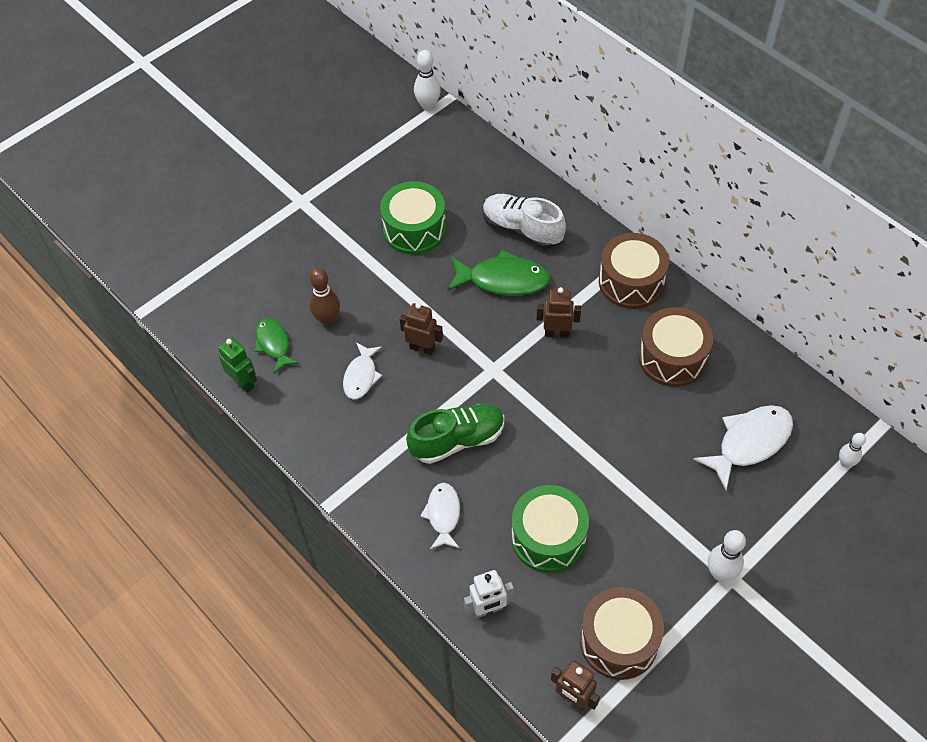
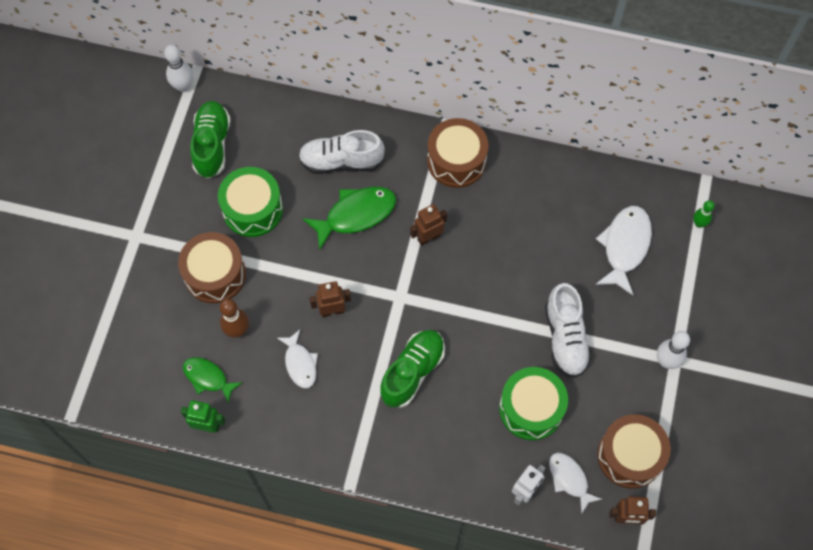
camera: 35 degrees left, 10 degrees up
(418, 162) = (212, 145): none -> green shoe
(443, 514) = (442, 438): white fish -> white fish (569, 479)
(629, 493) = (565, 338): none -> white shoe
(672, 357) = (527, 208): brown drum -> brown drum (215, 274)
(845, 463) = (699, 223): white bowling pin -> green bowling pin

